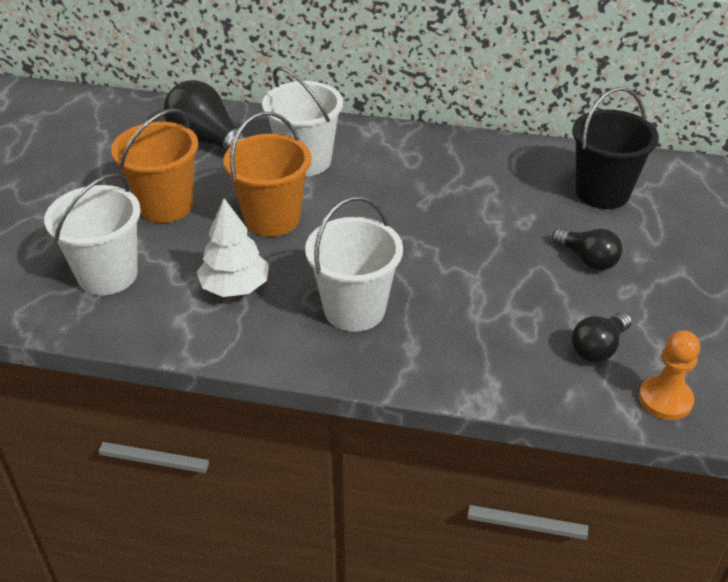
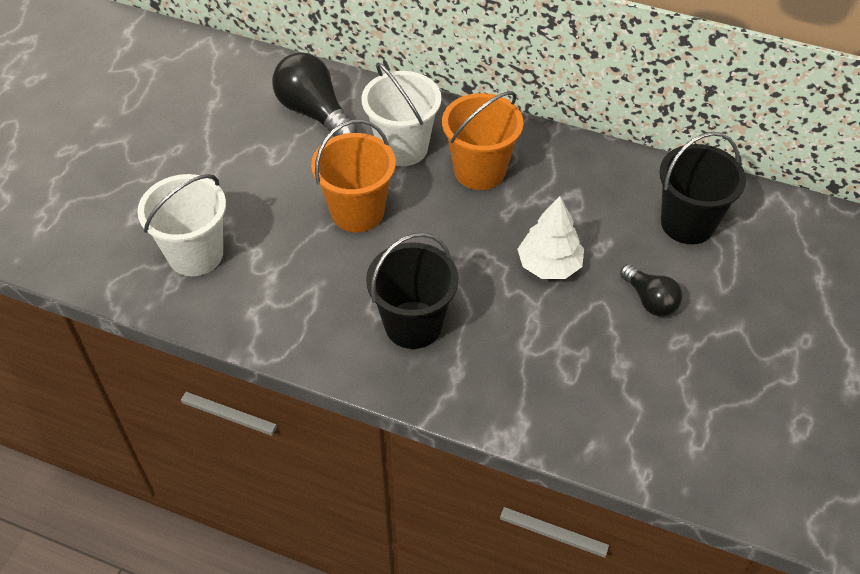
camera: 10 degrees right, 10 degrees up
(165, 205) = (260, 183): orange bucket -> orange bucket (479, 171)
(235, 287) = (308, 284): white tree -> white tree (549, 265)
(354, 309) = (413, 325): white bucket -> black bucket
(598, 348) = (632, 400): black light bulb -> none
(665, 399) = (679, 465): orange pawn -> none

